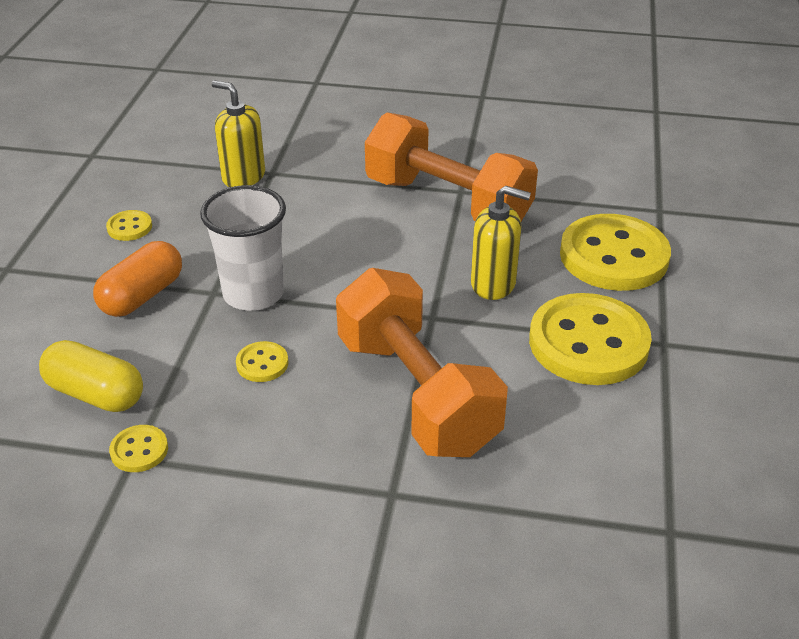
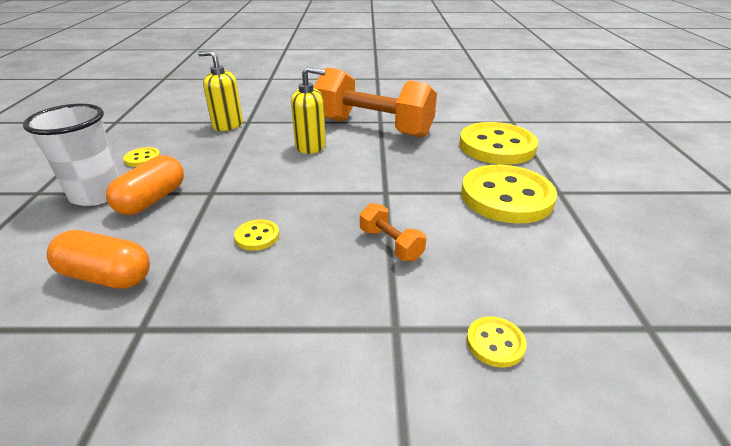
camera: 10 degrees left, 5 degrees down
(95, 394) = (107, 276): yellow capsule -> orange capsule
(139, 450) = (147, 320): yellow button -> yellow button (495, 343)
(253, 294) = (243, 190): white cup -> white cup (96, 194)
(416, 394) = (391, 244): orange dumbbell -> orange dumbbell, size x0.42
(493, 284) = (422, 168): yellow soap dispenser -> yellow soap dispenser (311, 146)

